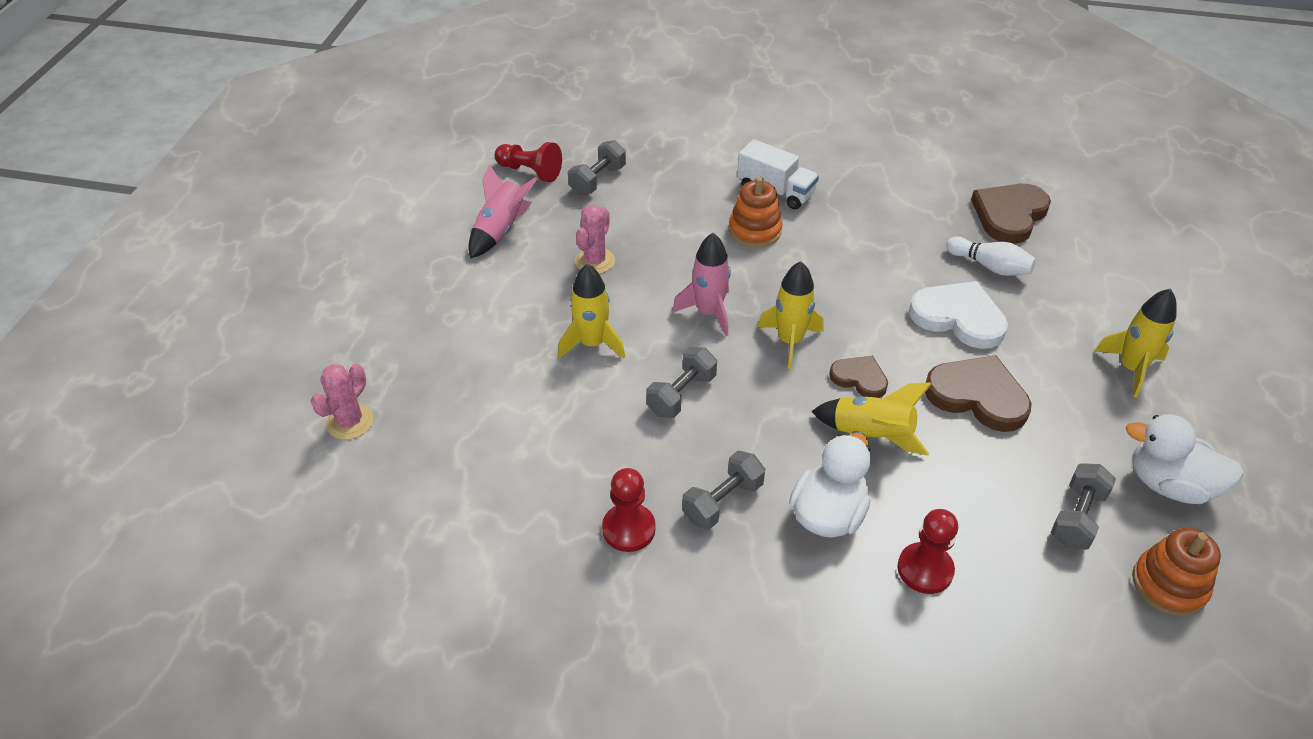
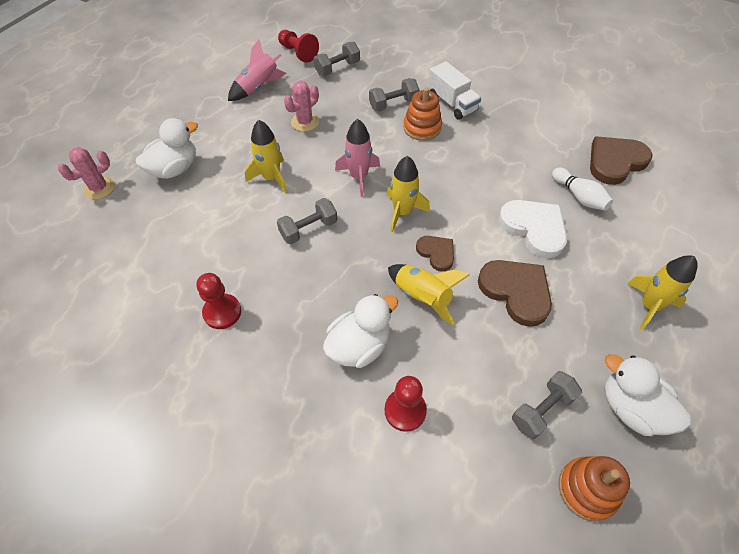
camera: 20 degrees right, 10 degrees up
(447, 367) = (175, 169): none -> white duck
(722, 501) = (293, 313): grey dumbbell -> grey dumbbell (393, 104)

